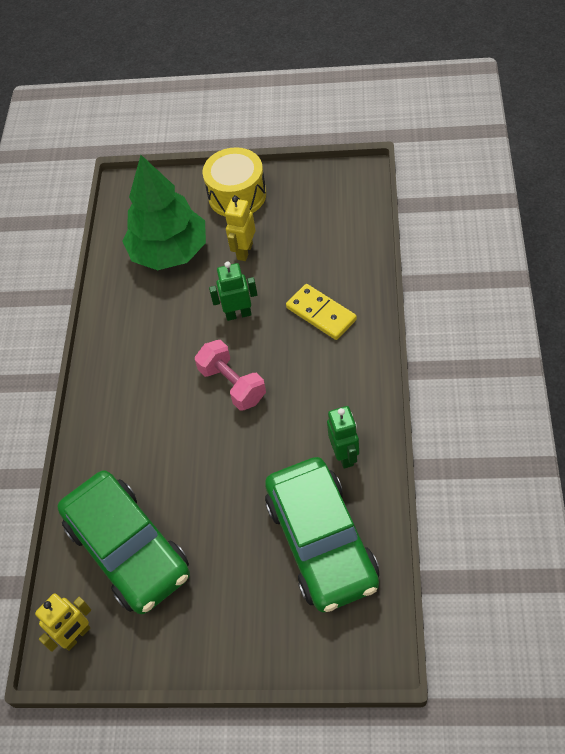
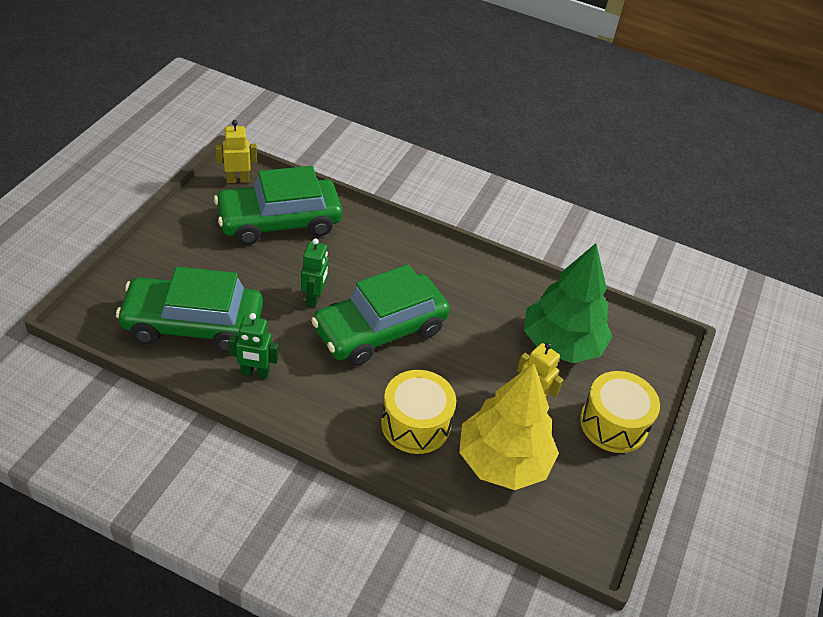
camera: 100 degrees right, 10 degrees down
(76, 636) = (237, 180): yellow robot -> yellow robot turned 105 degrees clockwise
(232, 384) = (380, 330): pink dumbbell -> green car
(238, 314) = (455, 364): green robot -> green robot (314, 298)
(319, 246) = (503, 461): none -> yellow tree
(321, 314) = (415, 424): yellow domino -> yellow drum

